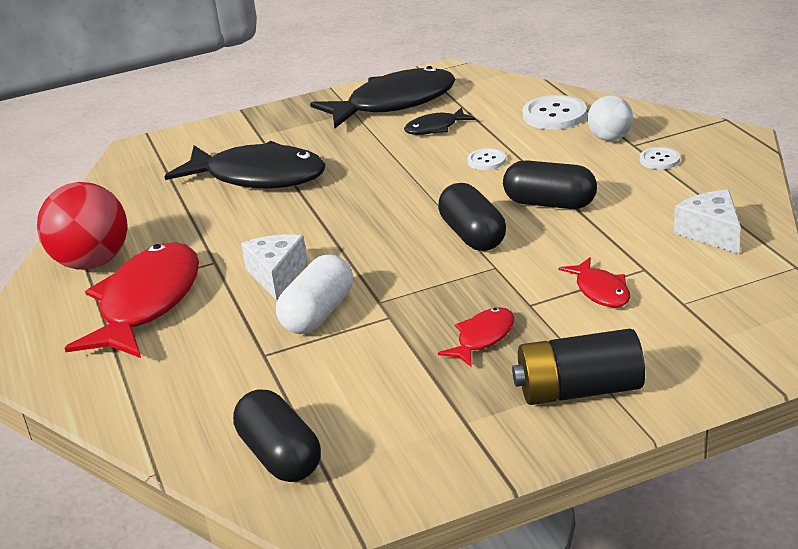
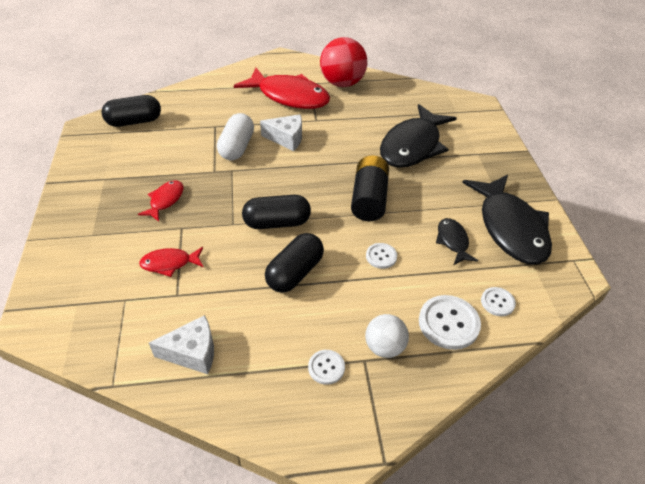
camera: 100 degrees right, 15 degrees up
(318, 313) = (237, 147): white capsule -> white capsule turned 60 degrees clockwise
(483, 338) = (165, 200): red fish -> red fish turned 120 degrees counterclockwise
(509, 98) = (497, 302): none -> white button
(579, 390) = (89, 224): black battery -> black battery (369, 199)

